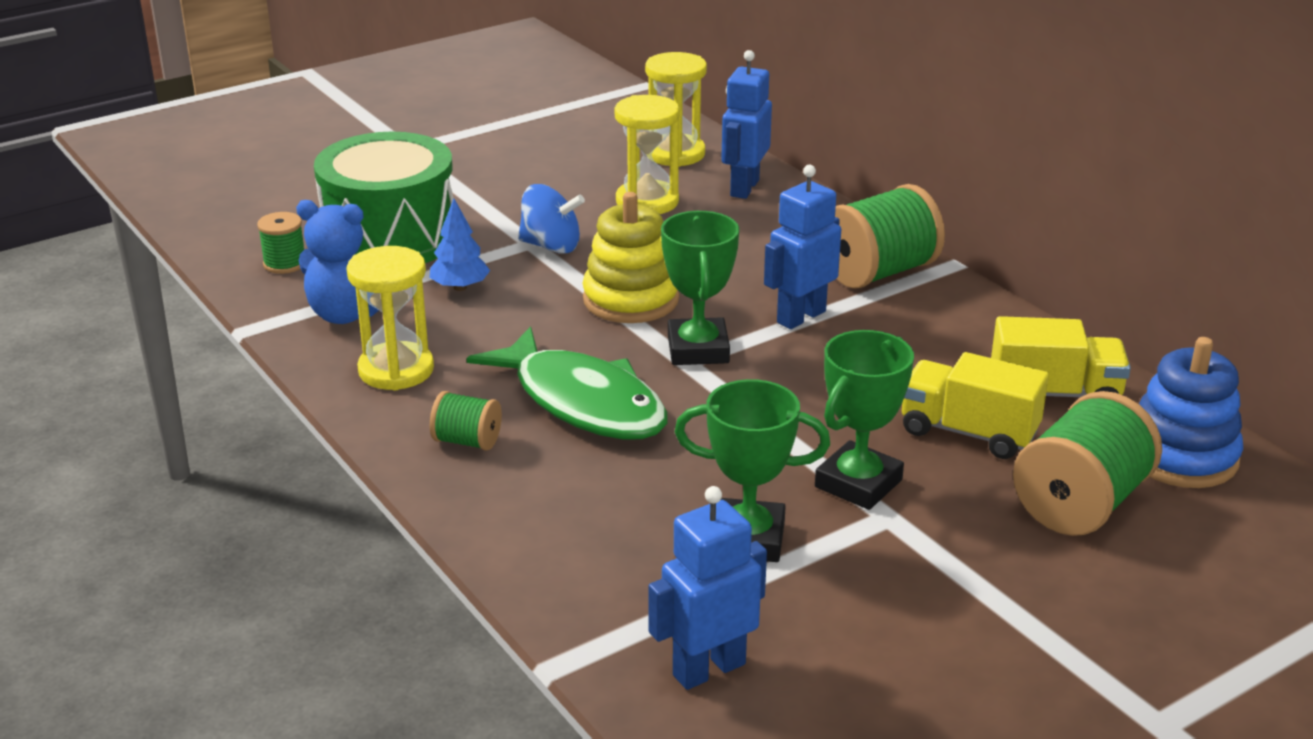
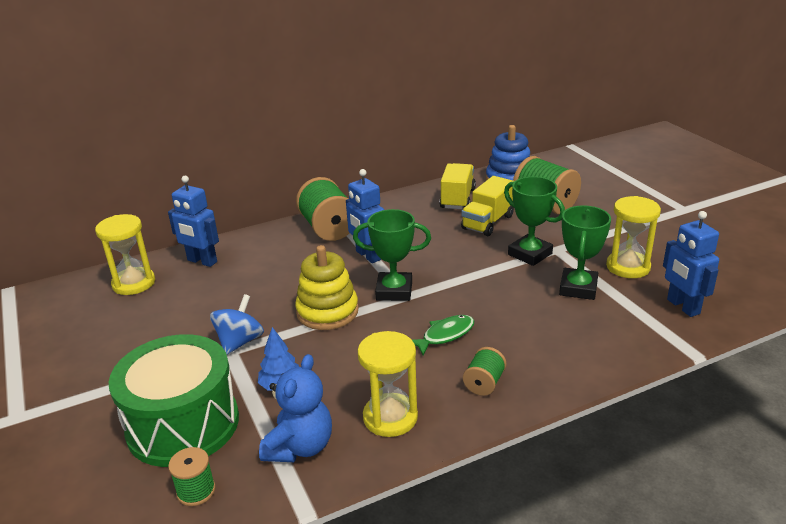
camera: 80 degrees left, 0 degrees up
(583, 402) = (445, 335): green fish -> green fish, size x0.52
(647, 202) = (198, 298): yellow hourglass -> yellow hourglass (628, 267)

